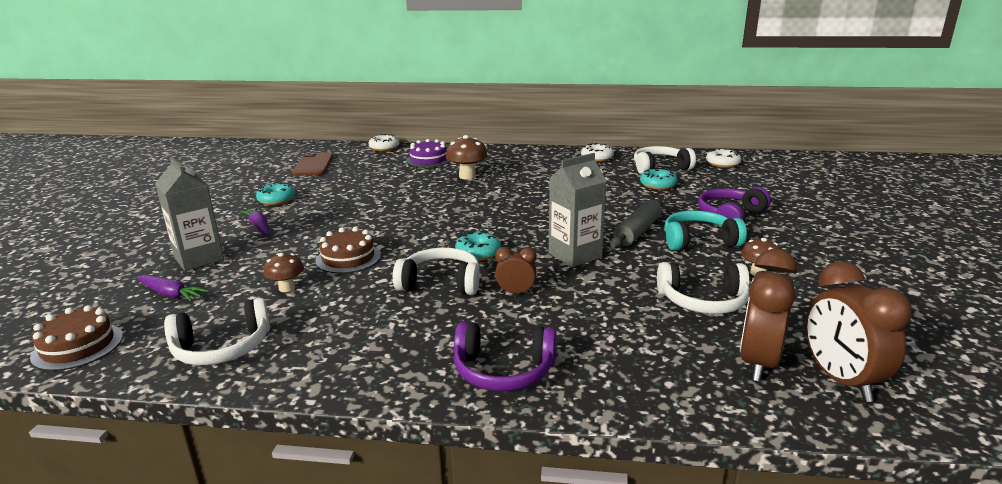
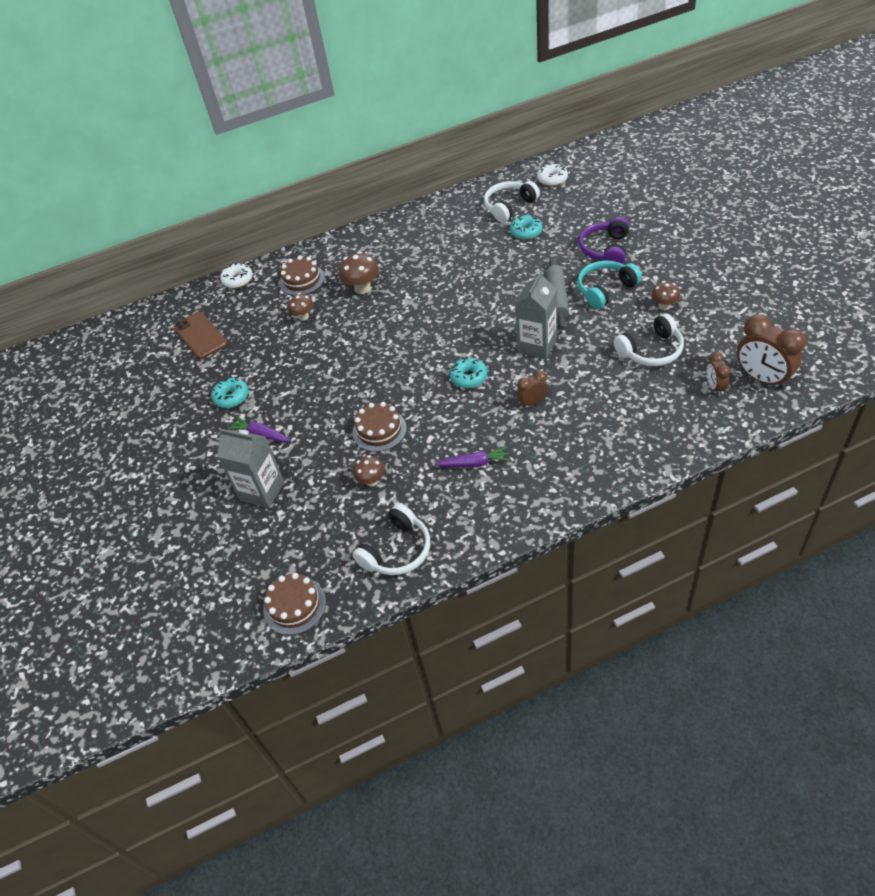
camera: 25 degrees left, 25 degrees up
(171, 294) = (293, 532): purple carrot -> purple carrot (474, 463)
(399, 177) = (303, 316): none -> brown mushroom
(428, 160) = (302, 280): purple cake -> brown cake
(441, 283) = (474, 419): white headphones -> none
(503, 371) = (587, 470): purple headphones -> none
(597, 158) = (447, 213): white donut -> none
(758, 362) = (715, 387): brown clock -> brown clock, size x0.53

